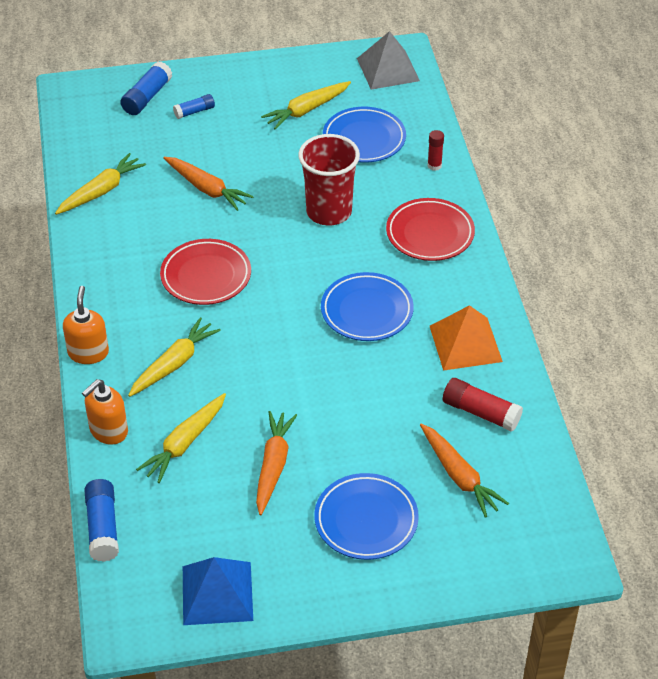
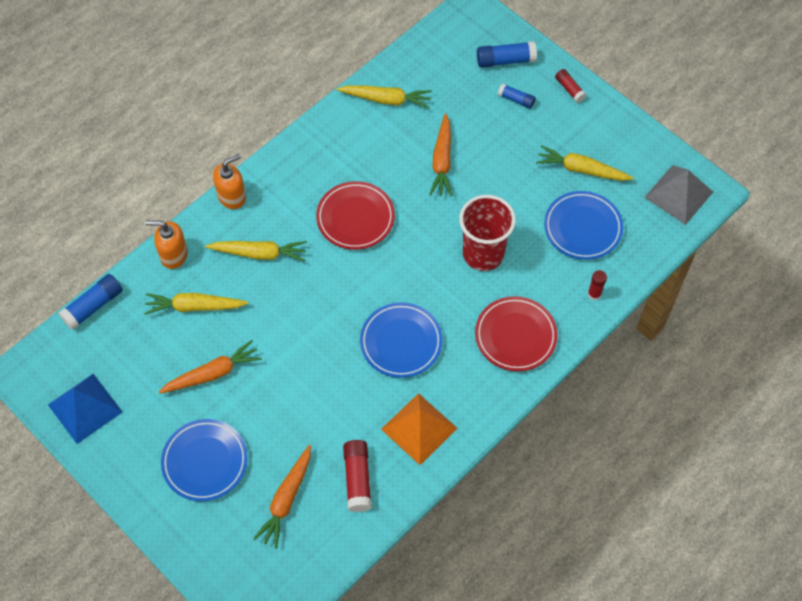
camera: 55 degrees right, 15 degrees up
(220, 75) = (569, 89): none -> red glue stick

